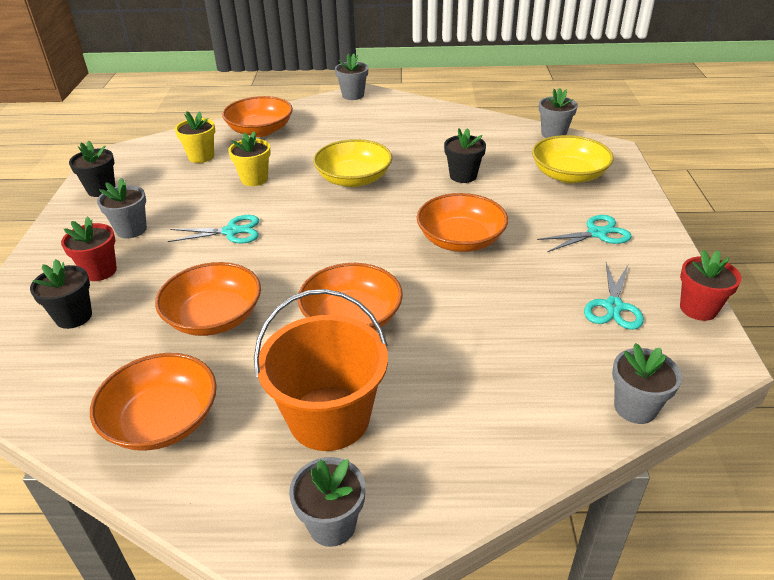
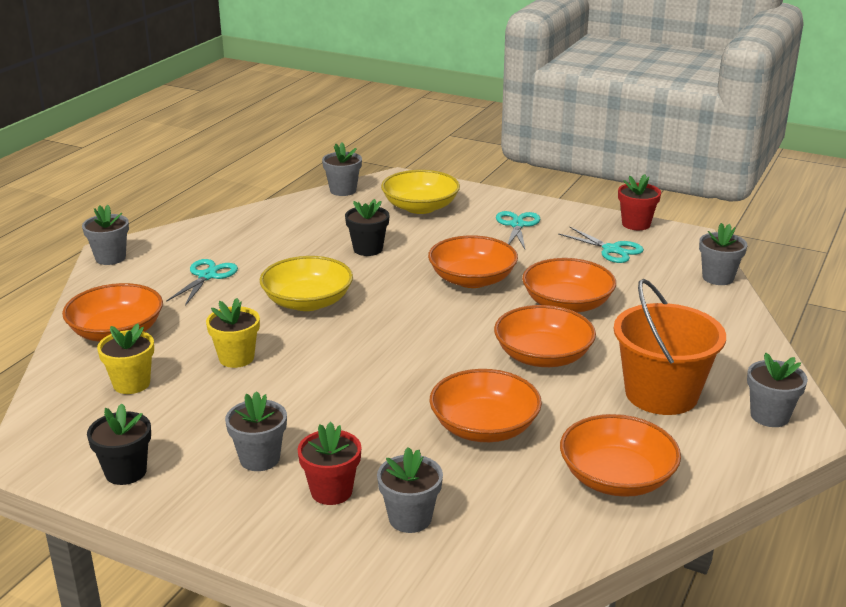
camera: 65 degrees left, 10 degrees down
(74, 316) = (410, 518): black flower pot -> grey flower pot
(232, 231) = (336, 391): turquoise scissors -> turquoise scissors (207, 276)
(464, 307) = (567, 304): none -> orange bowl

